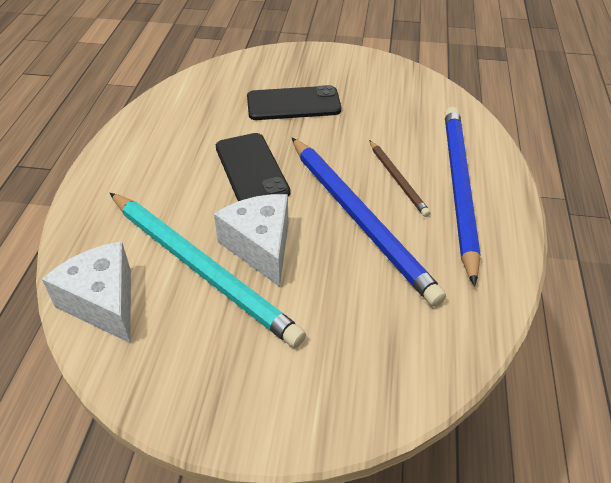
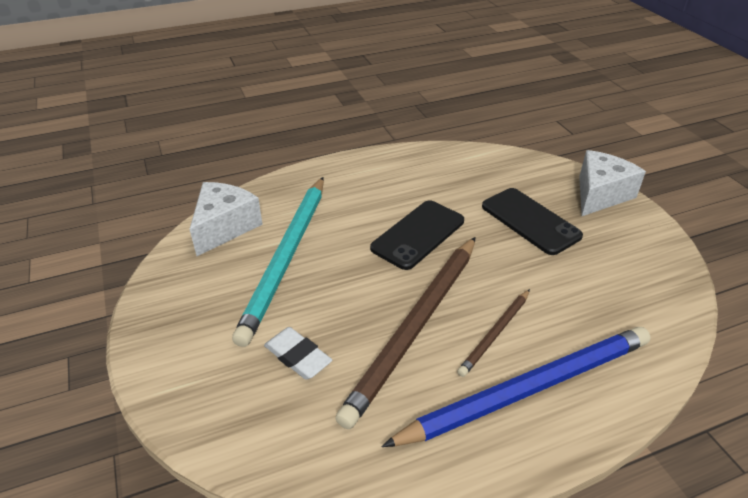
camera: 60 degrees right, 5 degrees down
(260, 247) = (333, 279): white cheese -> white cheese (600, 194)
(340, 307) = (298, 356): none -> white eraser
(359, 219) = (415, 327): blue pencil -> brown pencil

